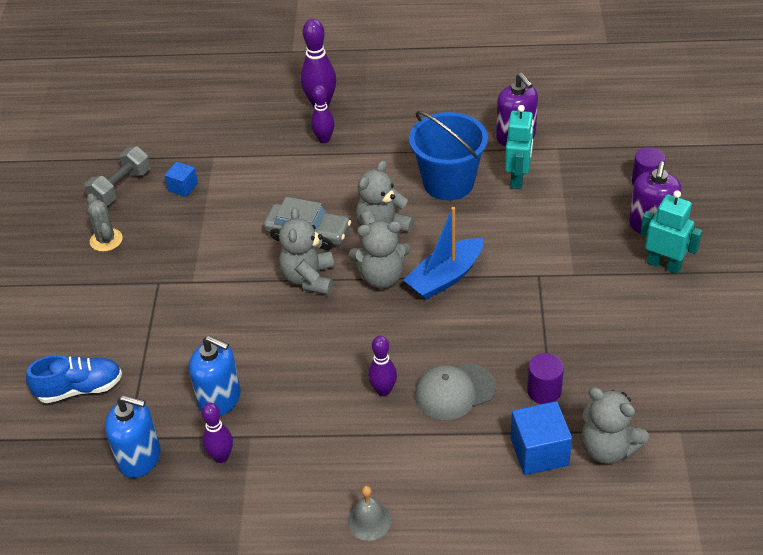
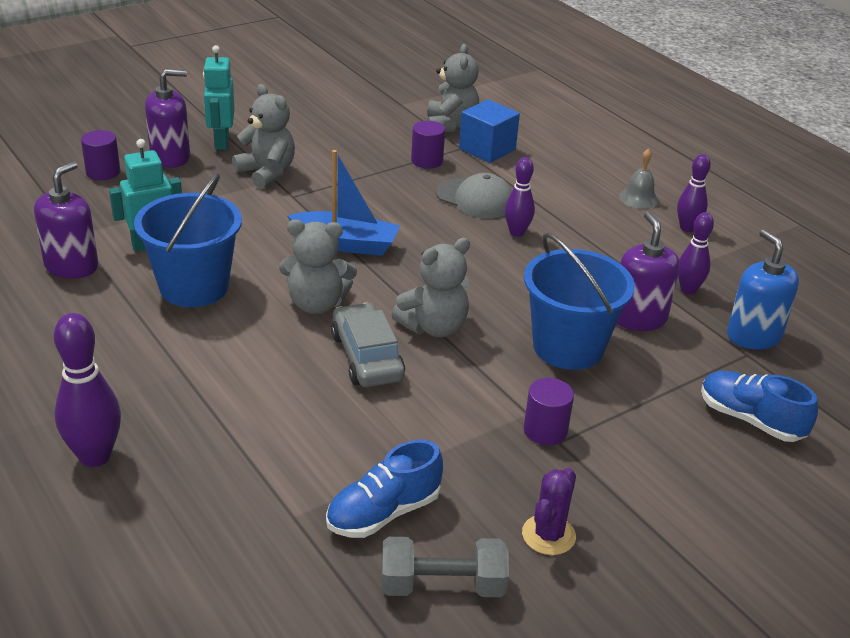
camera: 130 degrees left, 10 degrees down
(106, 240) = (548, 535): grey cactus -> purple cactus
(172, 281) = (545, 430): none -> purple cylinder
(183, 187) = (383, 513): blue cube -> blue shoe
(219, 399) = (638, 318): blue soap dispenser -> purple soap dispenser
(228, 337) = (568, 347): none -> blue bucket
(324, 139) = (177, 418): purple bowling pin -> purple bowling pin (687, 228)
(381, 277) = (384, 281): grey teddy bear -> grey teddy bear (267, 173)

